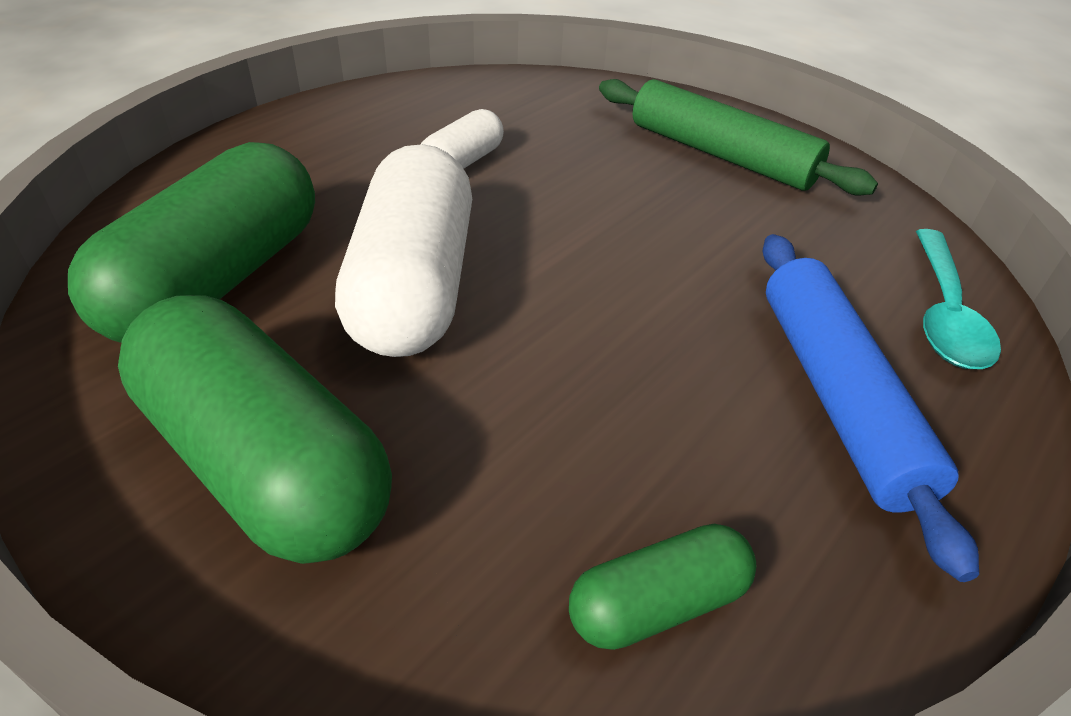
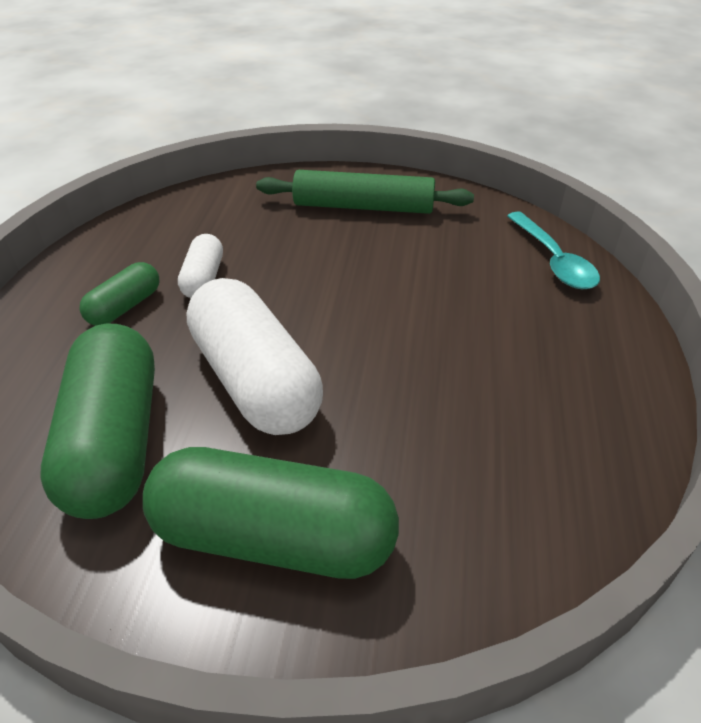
camera: 30 degrees left, 0 degrees up
(657, 603) = (546, 488): green capsule -> green capsule (124, 307)
(836, 396) = (540, 333): blue rolling pin -> none

